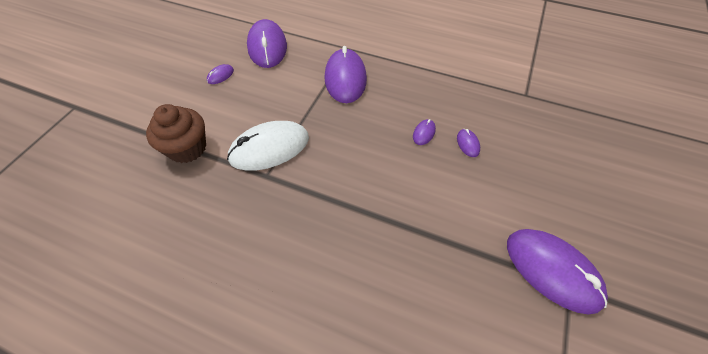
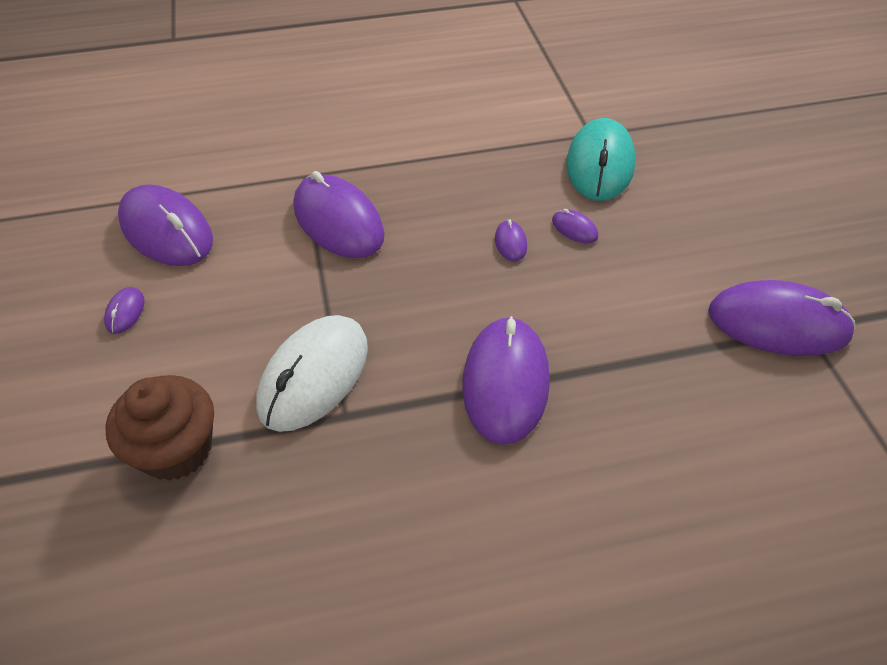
camera: 35 degrees left, 5 degrees down
(355, 206) = (505, 382): none -> purple mouse
(516, 115) = (600, 164): none -> turquoise mouse

